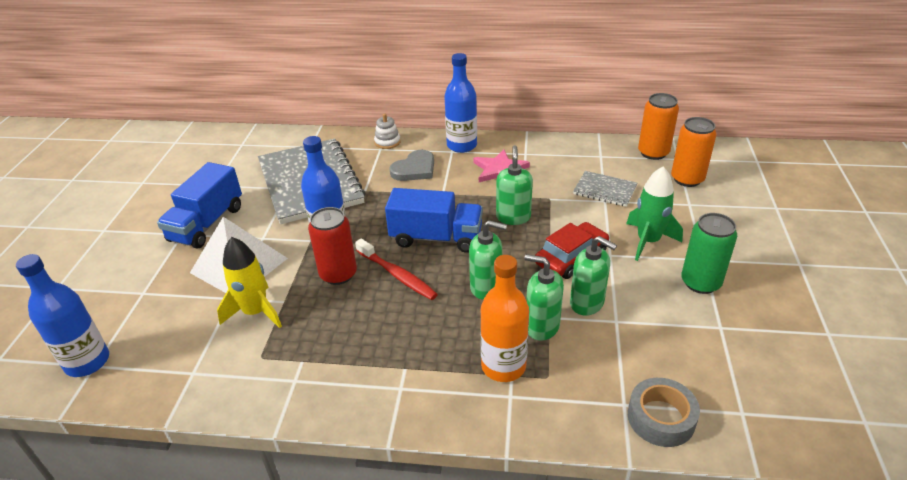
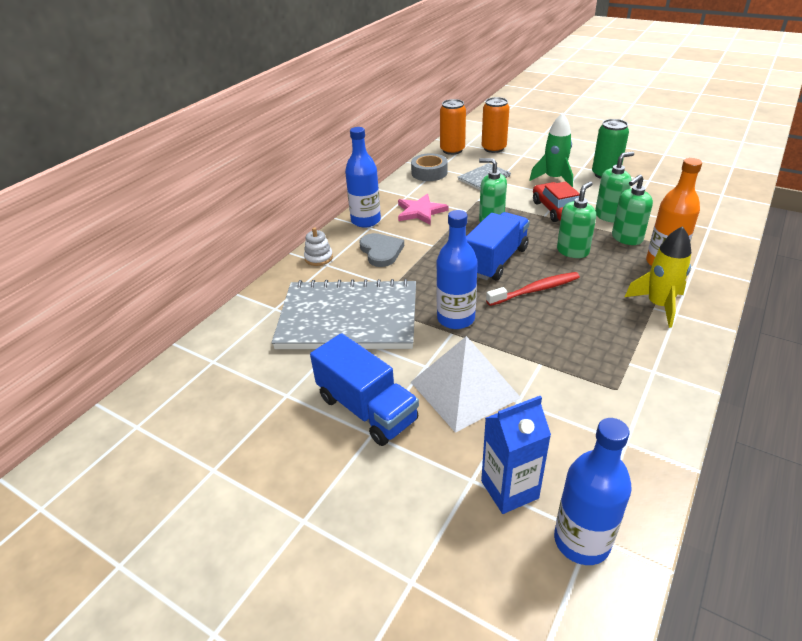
camera: 65 degrees left, 0 degrees up
(134, 314) = (509, 489): none -> blue carton
(256, 312) = (549, 385): yellow rocket -> yellow rocket (658, 305)
(338, 274) = (516, 323): red can -> none
(661, 418) = (722, 219): grey tape -> grey tape (429, 173)

